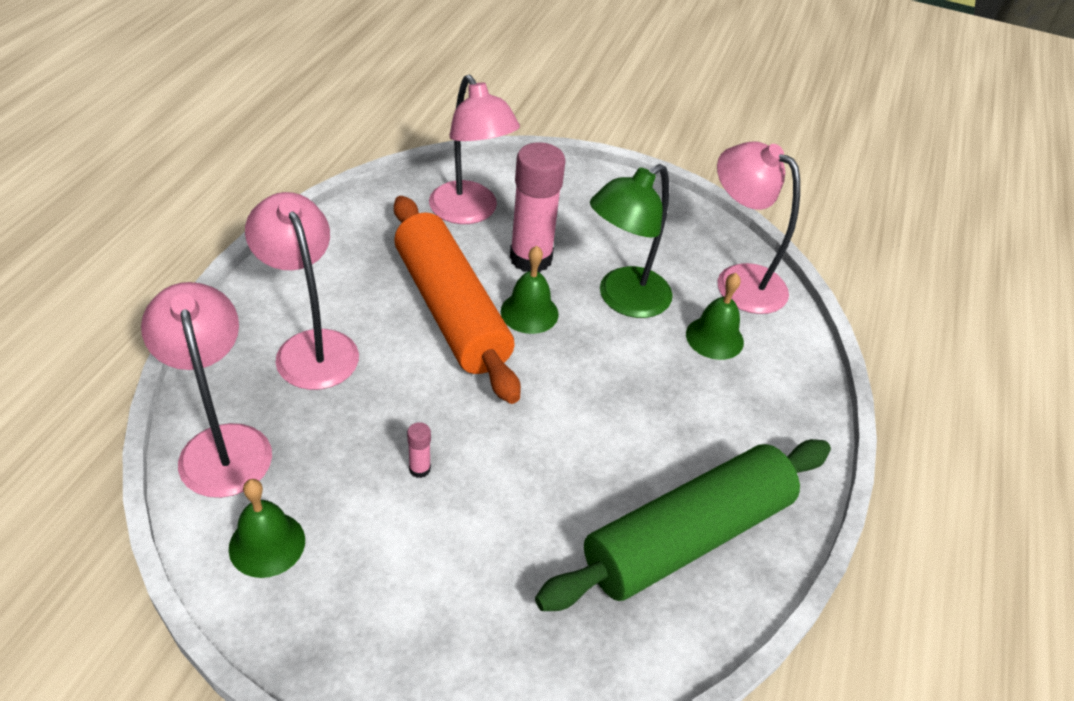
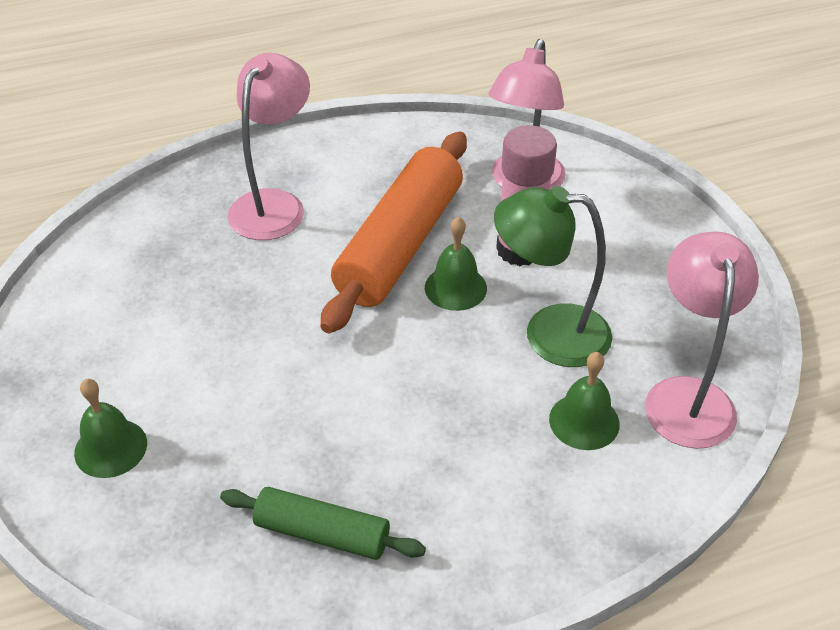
camera: 55 degrees right, 0 degrees up
(222, 444) = (143, 226): pink lamp -> none
(267, 544) = (84, 302): green bell -> green bell (110, 448)
(419, 469) = (223, 331): pink glue stick -> none
(687, 536) = (322, 533): green rolling pin -> green rolling pin, size x0.55

